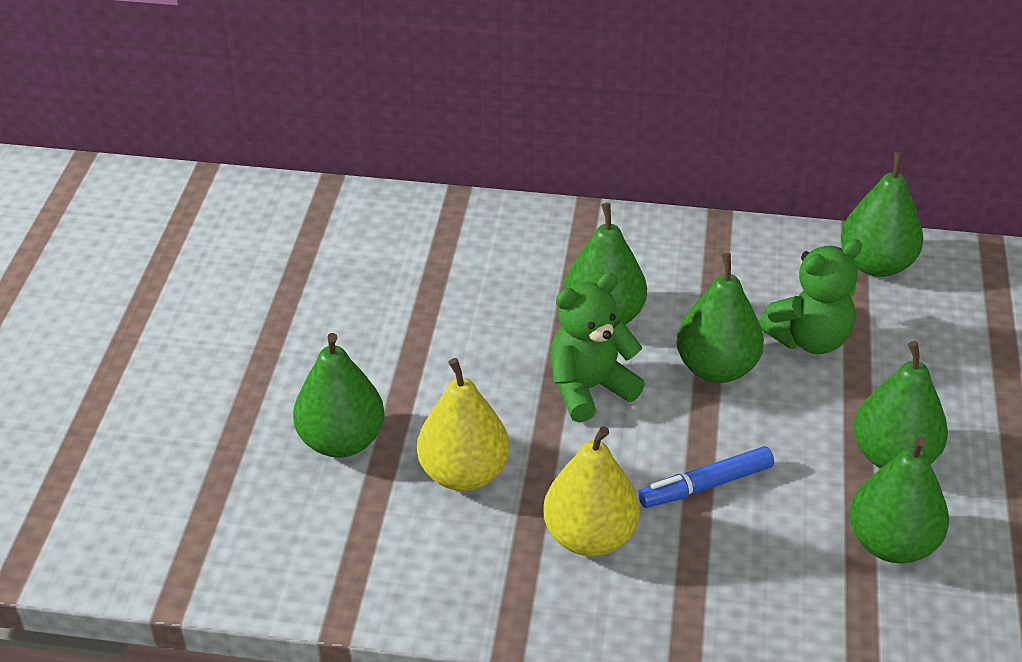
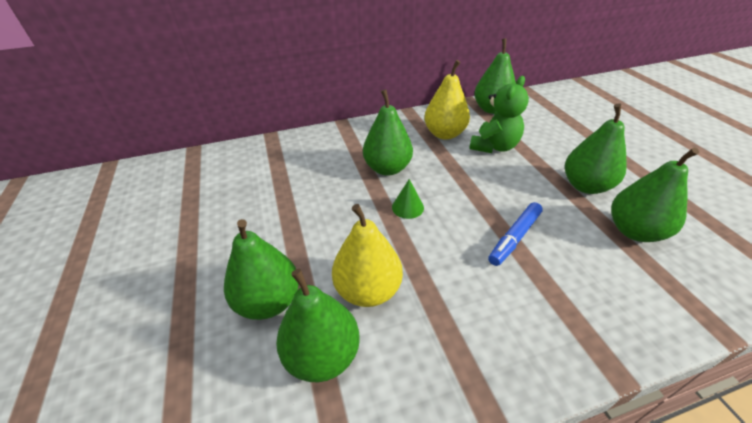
camera: 25 degrees left, 0 degrees up
(589, 388) = (407, 207): green teddy bear -> green cone
(589, 537) = (478, 300): yellow pear -> yellow pear (444, 134)
(716, 368) = (464, 174): green pear -> green pear (322, 355)

